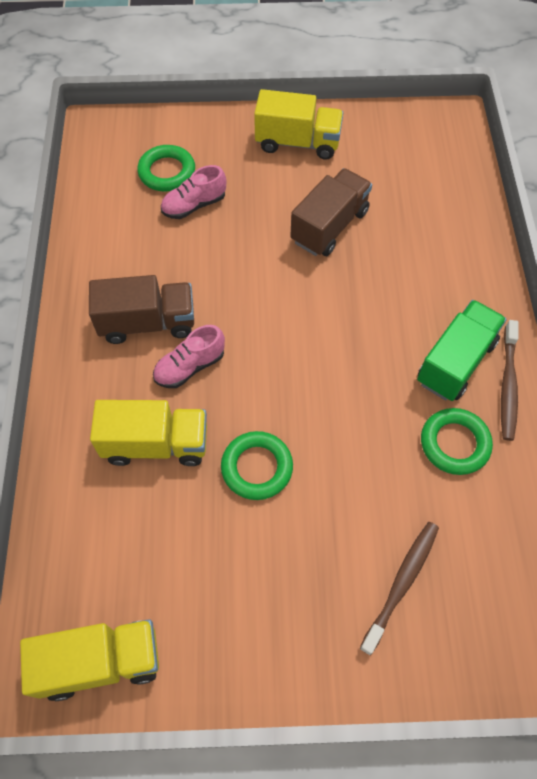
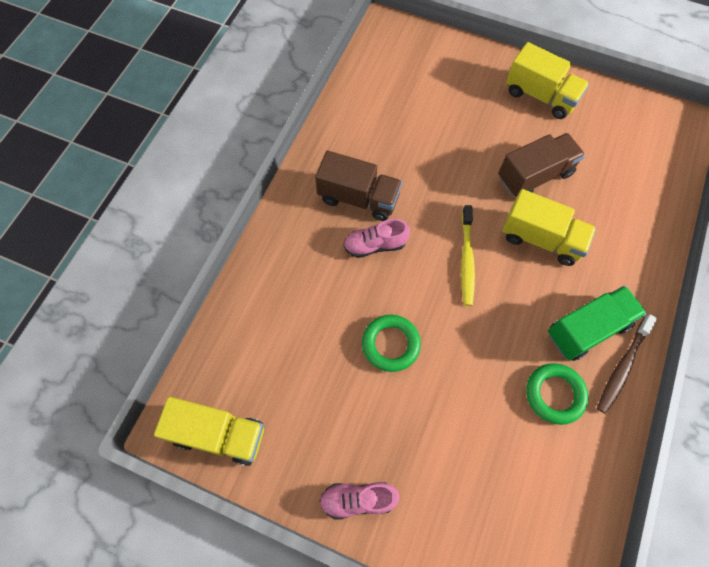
camera: 25 degrees right, 5 degrees up
(156, 444) = (324, 293): yellow truck -> yellow truck (541, 239)
(167, 172) = (425, 83): green ring -> none
(194, 205) = (434, 118): pink shoe -> pink shoe (358, 499)
(298, 341) = (466, 259): none -> yellow toothbrush
(401, 583) = (460, 483): brown toothbrush -> none

